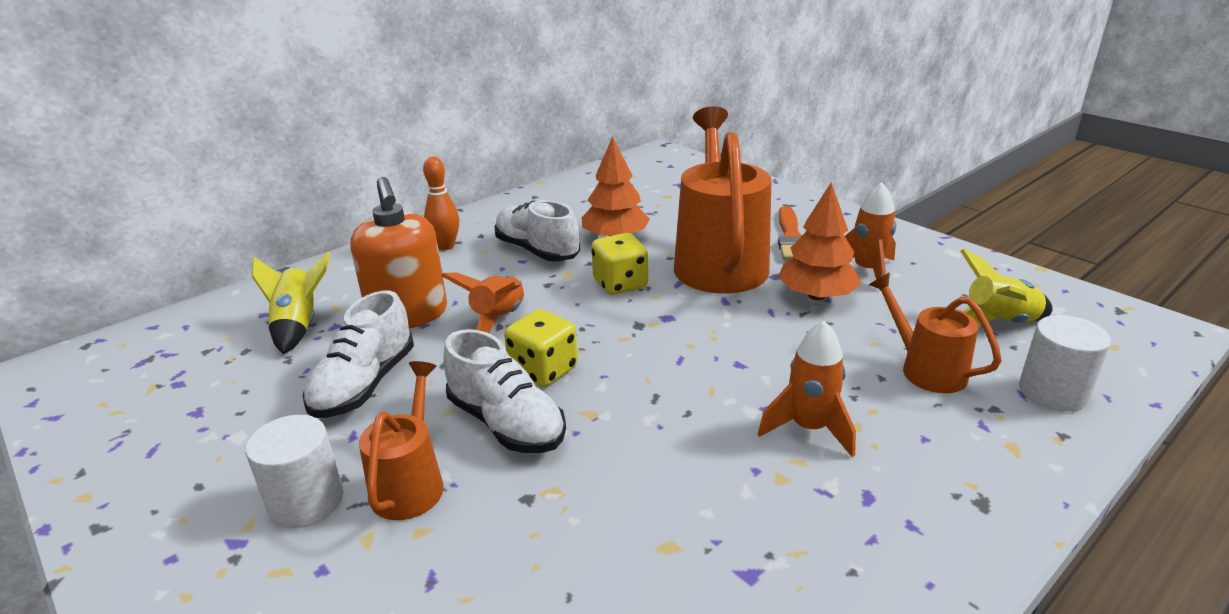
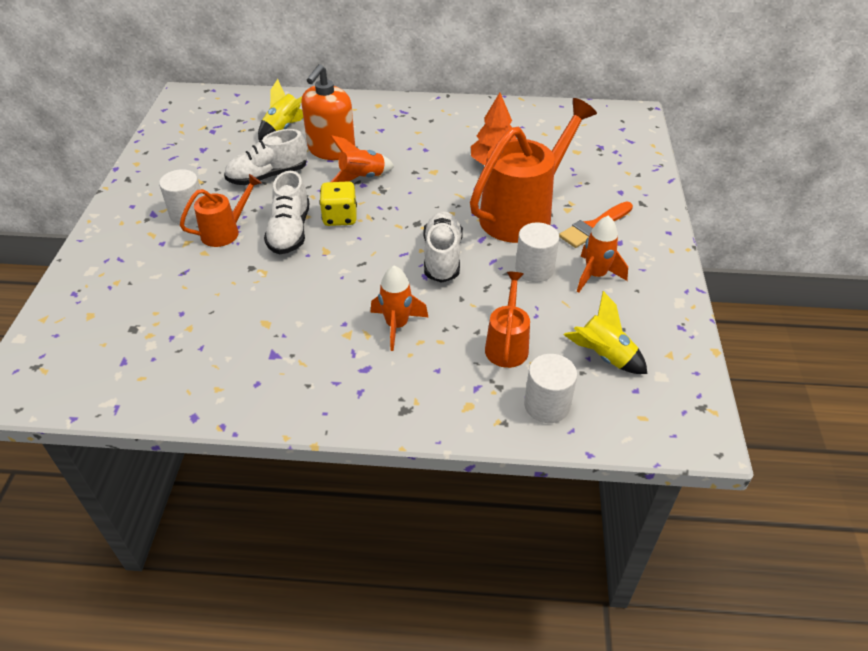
camera: 45 degrees right, 15 degrees up
(446, 246) = (404, 117): orange bowling pin -> none
(537, 251) = (442, 147): white shoe -> white shoe (442, 257)
(620, 284) = (447, 194): yellow dice -> none
(816, 296) = (534, 269): orange tree -> white cylinder

